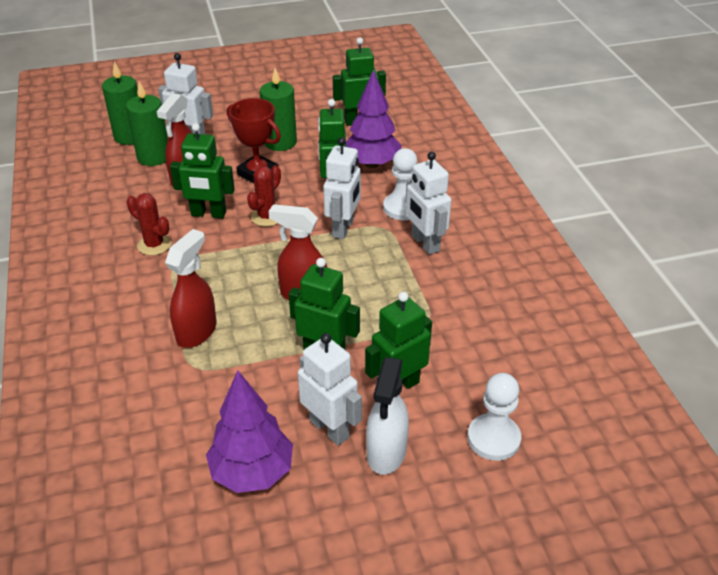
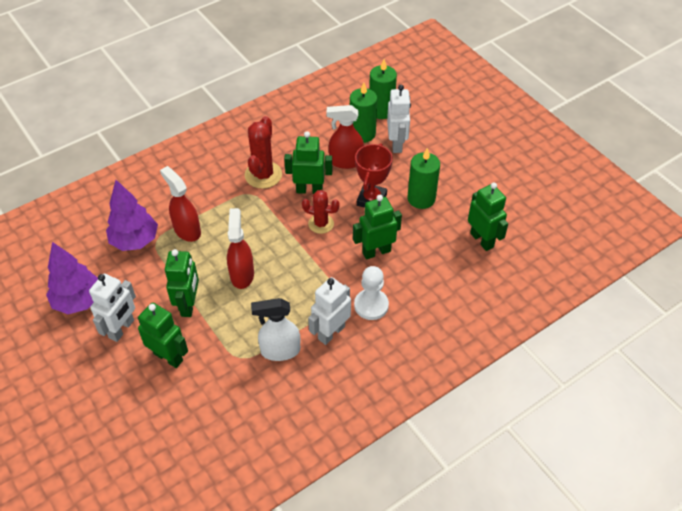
camera: 70 degrees right, 10 degrees up
(154, 245) = (263, 175): red cactus -> red cactus, size x1.53
(197, 331) = (187, 230): red spray bottle -> red spray bottle turned 135 degrees counterclockwise
(208, 214) = (309, 190): green robot -> green robot turned 105 degrees clockwise
(343, 228) = (327, 274): white robot -> none
(372, 164) = (422, 267): purple tree -> purple tree (135, 241)
(386, 453) = (109, 366): white spray bottle -> white spray bottle (280, 351)
(493, 438) = (135, 426): white pawn -> none

